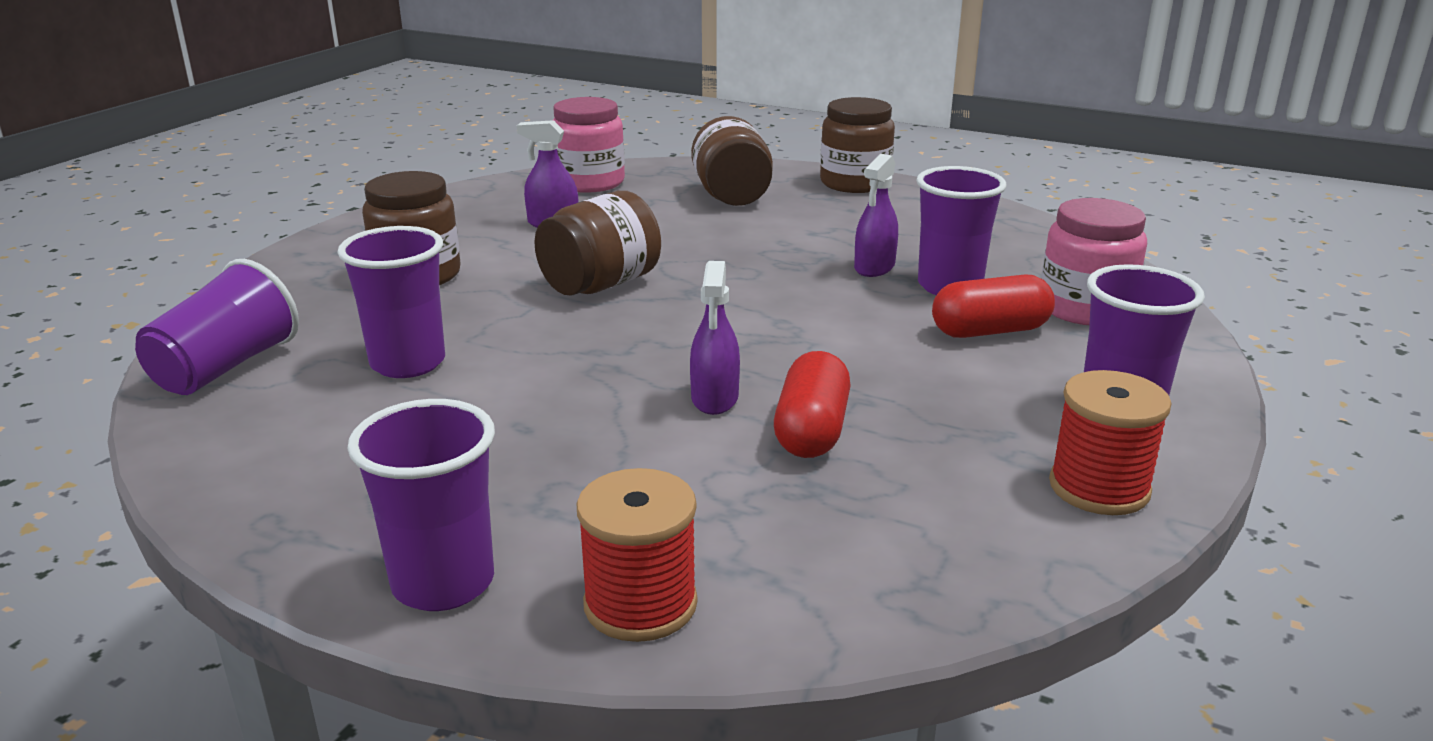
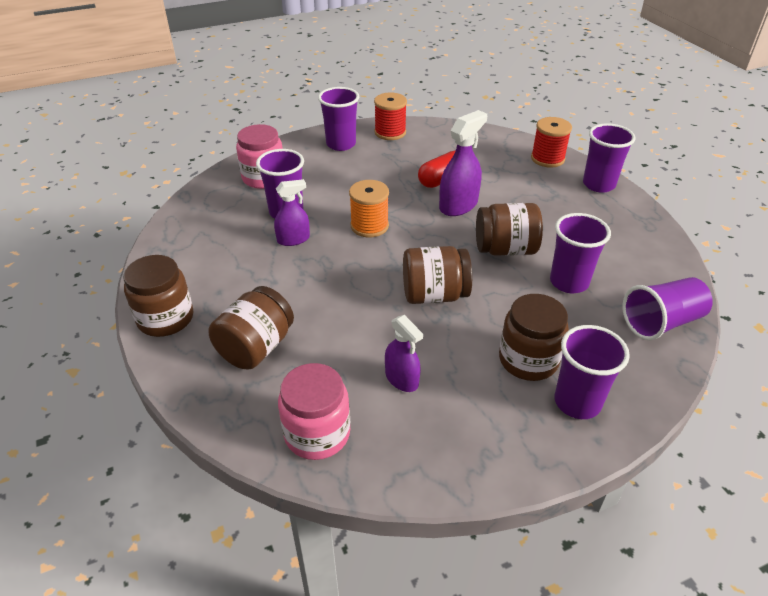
camera: 140 degrees left, 15 degrees up
(334, 266) = (577, 402): none -> purple cup
(553, 366) = (505, 249): none -> brown jar
(715, 398) = (458, 205): purple spray bottle -> purple spray bottle, size x1.53
(807, 316) = (369, 226): none -> orange spool
(990, 331) = (317, 185): red capsule -> none

